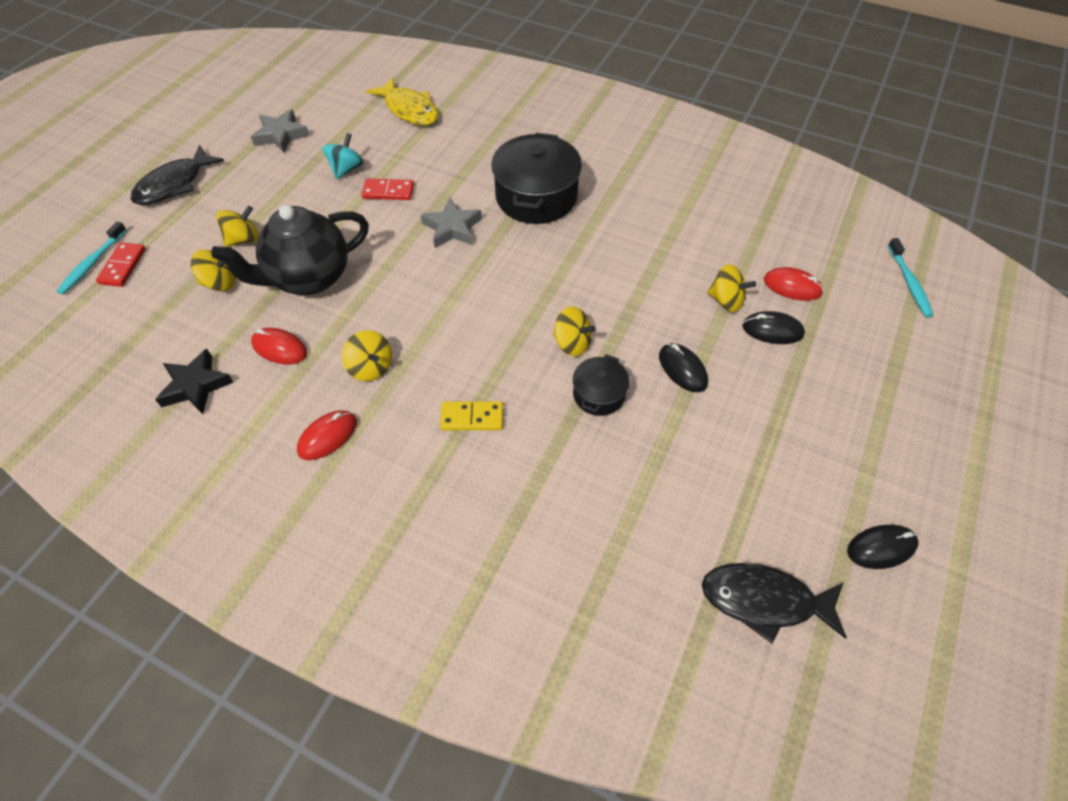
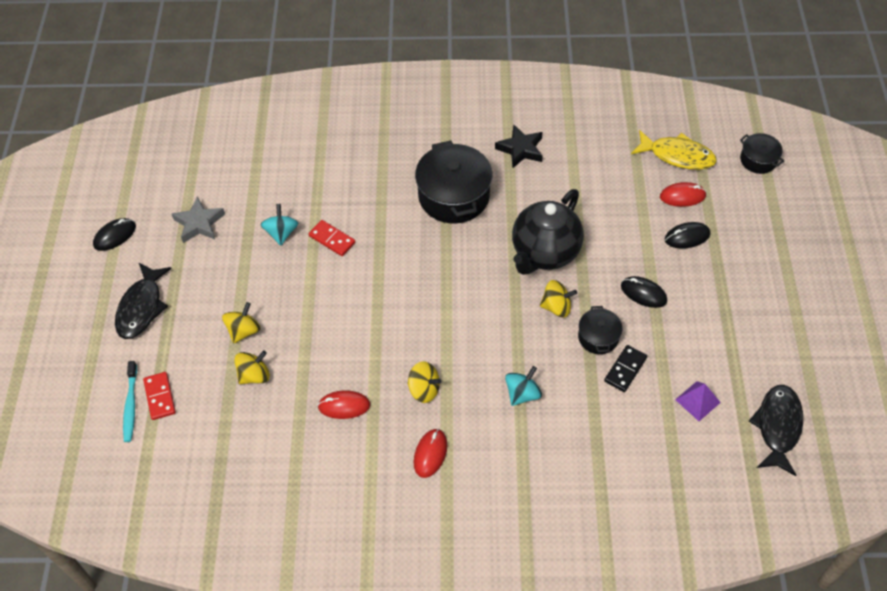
camera: 25 degrees left, 0 degrees up
(196, 386) = (302, 463): black star -> black star (520, 149)
(309, 278) = (323, 340): black teapot -> black teapot (544, 253)
(388, 191) = (332, 239): red domino -> red domino turned 60 degrees clockwise
(409, 109) = (294, 155): yellow fish -> yellow fish (677, 155)
(452, 228) = (406, 250): grey star -> none
(472, 418) = (522, 393): yellow domino -> turquoise spinning top
(608, 443) = (625, 369): none -> black domino
(675, 519) = (697, 401): none -> purple pyramid
(726, 300) = (643, 227): yellow spinning top -> none
(764, 600) = (777, 427): black fish -> black fish turned 120 degrees clockwise
(881, 547) = (828, 361): black mouse -> black mouse (115, 236)
(909, 283) = (758, 160): turquoise toothbrush -> black pot

